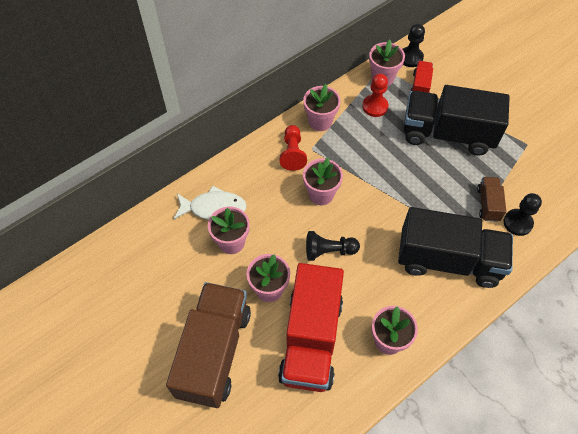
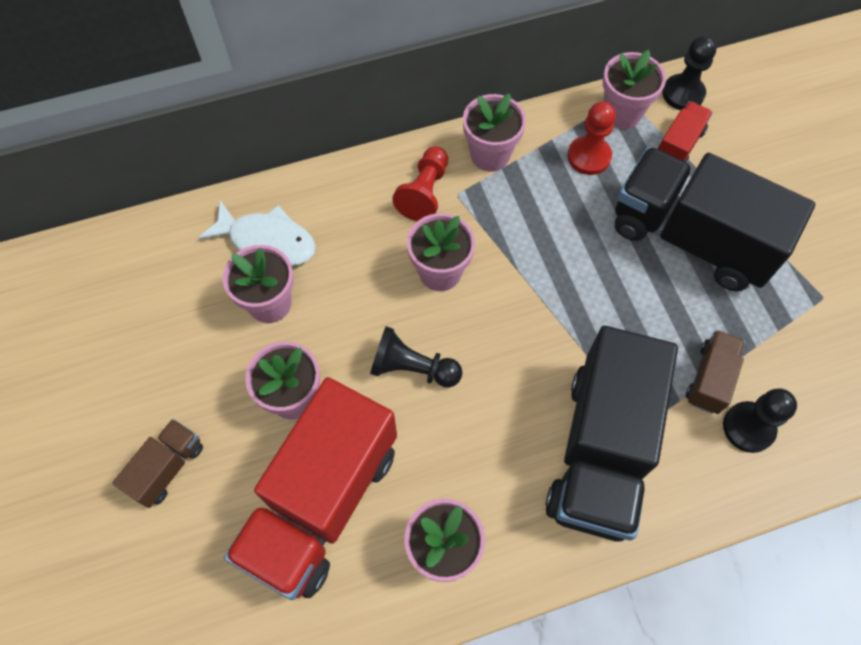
camera: 20 degrees right, 5 degrees up
(214, 352) = (167, 468): brown truck -> brown truck, size x0.45
(448, 260) = (600, 451): black truck -> black truck turned 75 degrees clockwise

